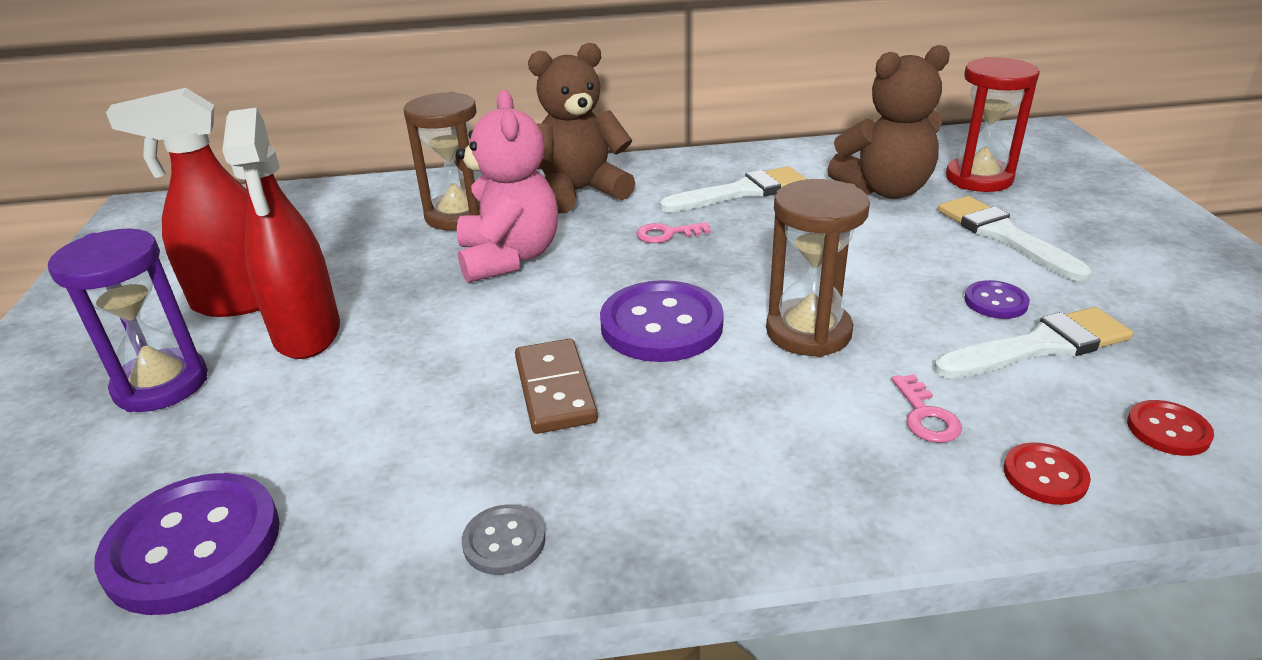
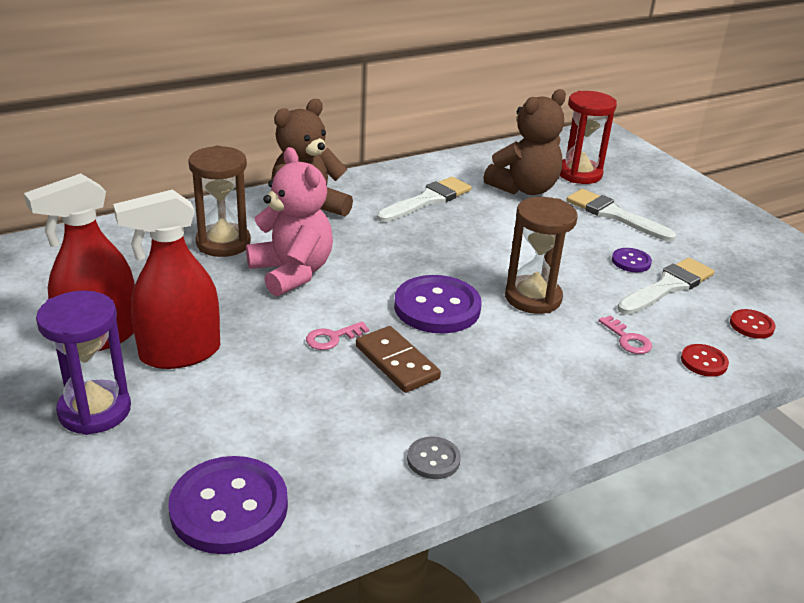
camera: 25 degrees left, 0 degrees up
(307, 333) = (180, 353): red spray bottle -> red spray bottle turned 105 degrees clockwise
(667, 234) = (396, 240): pink key -> pink key (332, 338)

